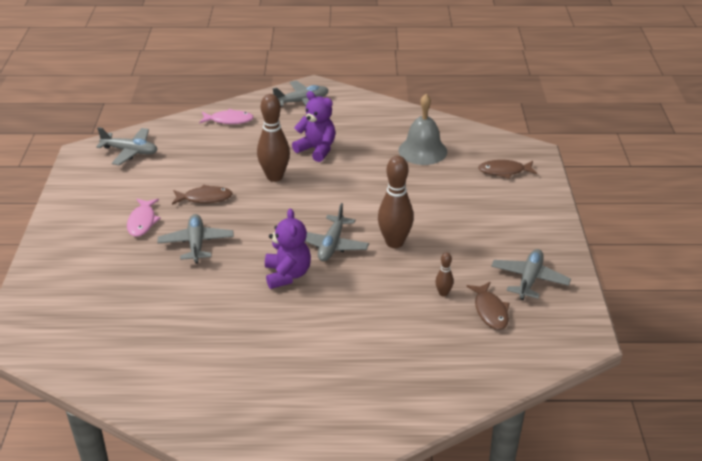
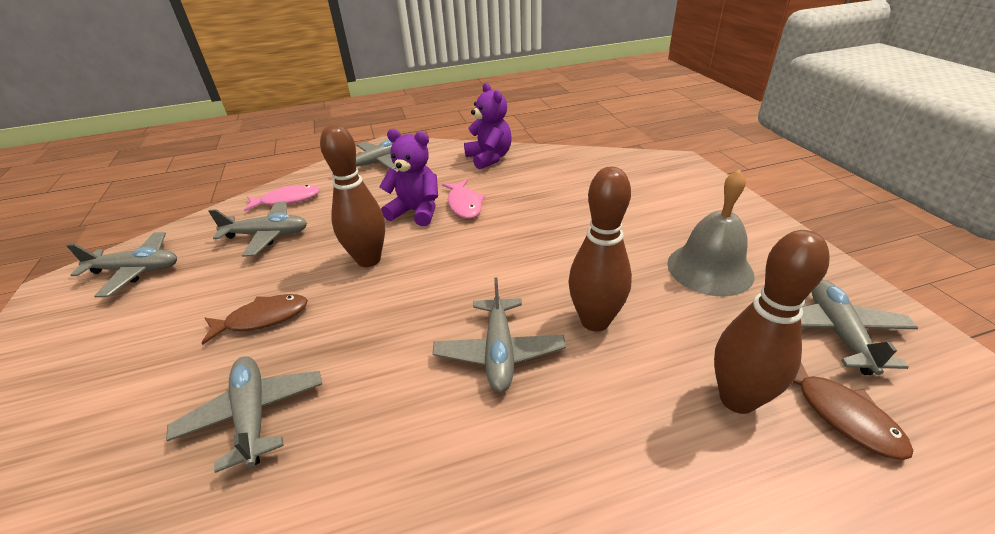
camera: 15 degrees left, 0 degrees up
(142, 222) = (145, 393): pink fish -> pink fish (464, 204)
(212, 145) = (267, 235): none -> grey plane
(287, 275) = (445, 439): purple teddy bear -> purple teddy bear (489, 158)
(422, 151) = (551, 186): grey bell -> grey bell (709, 268)
(443, 293) = (737, 399): brown bowling pin -> brown bowling pin, size x2.10
(504, 171) = (663, 189): brown fish -> none

